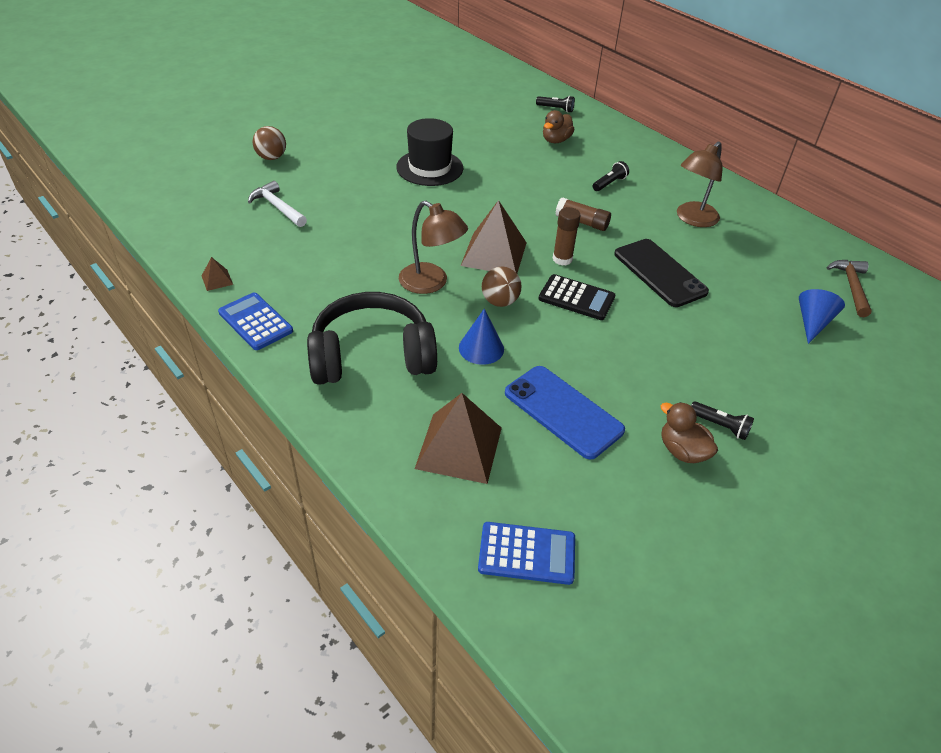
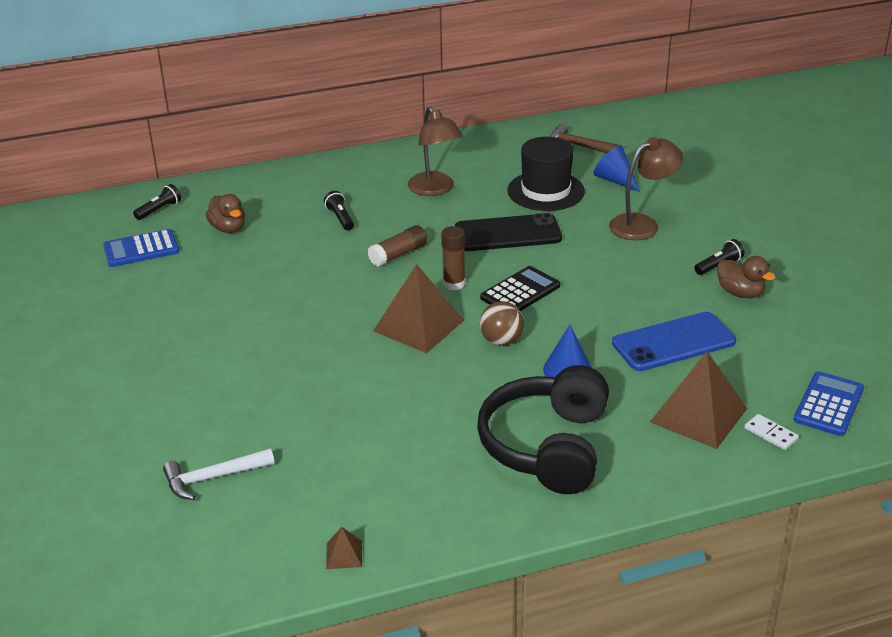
camera: 65 degrees left, 10 degrees down
(255, 322) = (446, 529): blue calculator -> blue calculator (141, 249)
(271, 157) = (81, 466): brown ball -> none
(429, 168) = (215, 333): black hat -> black hat (546, 191)
(431, 283) = (446, 380): brown lamp -> brown lamp (642, 224)
(454, 508) = (770, 434): none -> white domino
(682, 451) = (740, 293): brown duck -> brown duck turned 120 degrees counterclockwise

